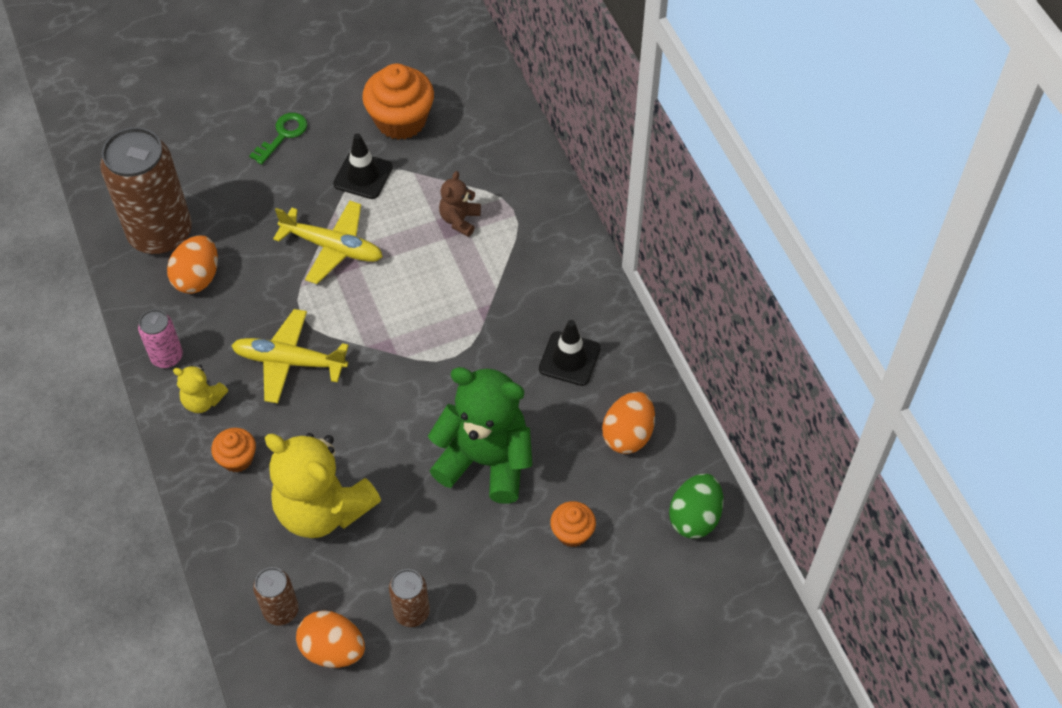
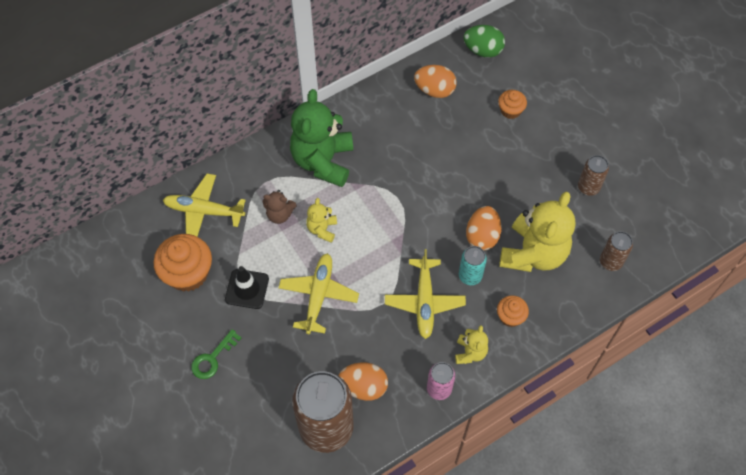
camera: 100 degrees left, 5 degrees up
(283, 135) = (212, 358): green key -> green key turned 75 degrees counterclockwise
(311, 422) = (470, 276): none -> turquoise can
(333, 649) = (626, 226): orange egg -> orange egg (482, 236)
(426, 263) = (322, 229): none -> yellow teddy bear
(484, 142) = (203, 211): none -> yellow plane
(486, 461) = (473, 165): green teddy bear -> green teddy bear (323, 161)
(569, 359) = (385, 129): black traffic cone -> none

